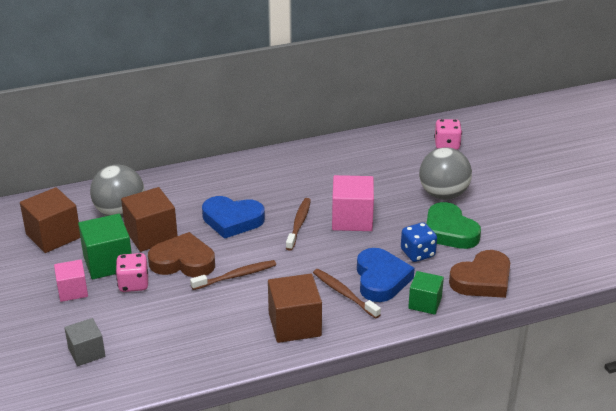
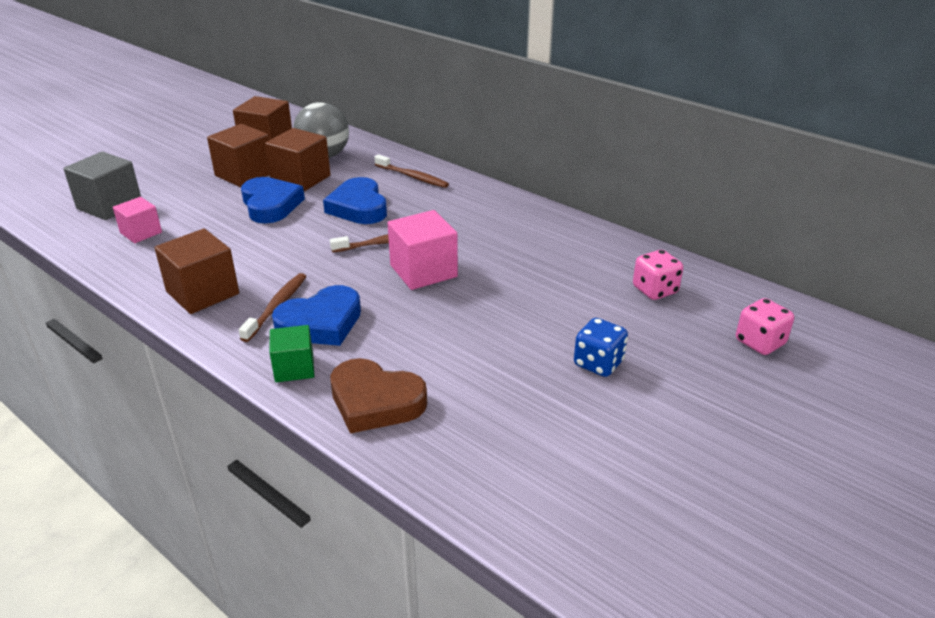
camera: 60 degrees right, 0 degrees up
(72, 291) = (194, 173): pink cube -> pink cube (141, 233)
(86, 352) = (109, 205): grey cube -> grey cube, size x1.59
(108, 262) = (244, 174): green cube -> brown cube
(133, 284) = (220, 194): pink dice -> pink dice (760, 342)
(183, 261) = (270, 205): brown heart -> blue heart
(236, 276) = (266, 237): brown toothbrush -> brown toothbrush (412, 177)
(417, 253) = (393, 334): blue dice -> blue dice (598, 363)
(443, 194) = (538, 318): grey ball -> none
(449, 231) = (461, 345): green heart -> none

